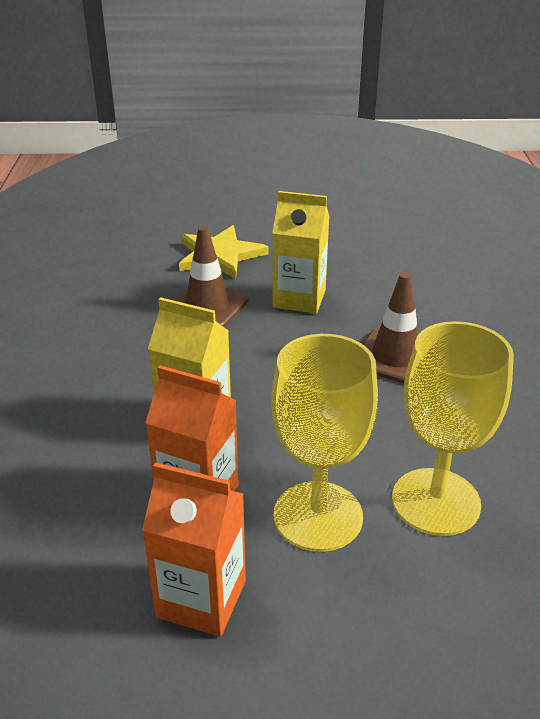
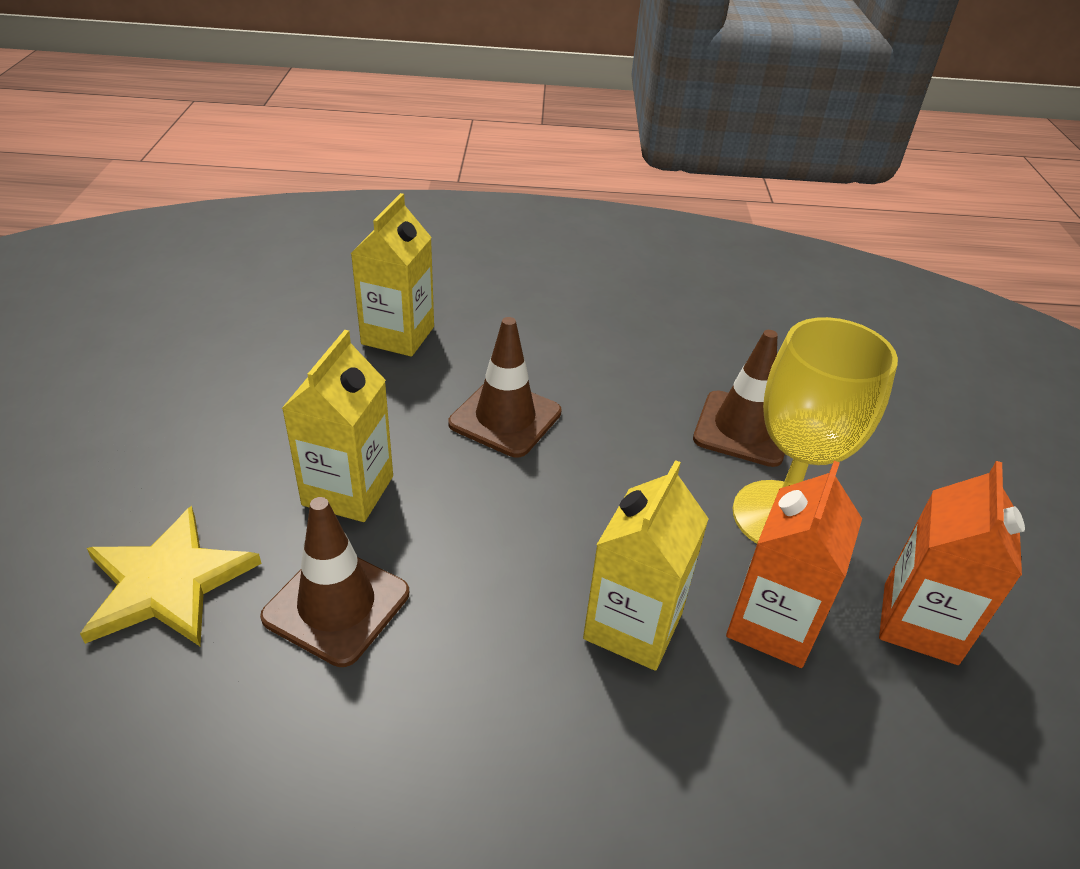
camera: 90 degrees left, 5 degrees up
(436, 501) = (743, 429): yellow goblet -> brown traffic cone
(475, 300) = (398, 335): none -> yellow carton

